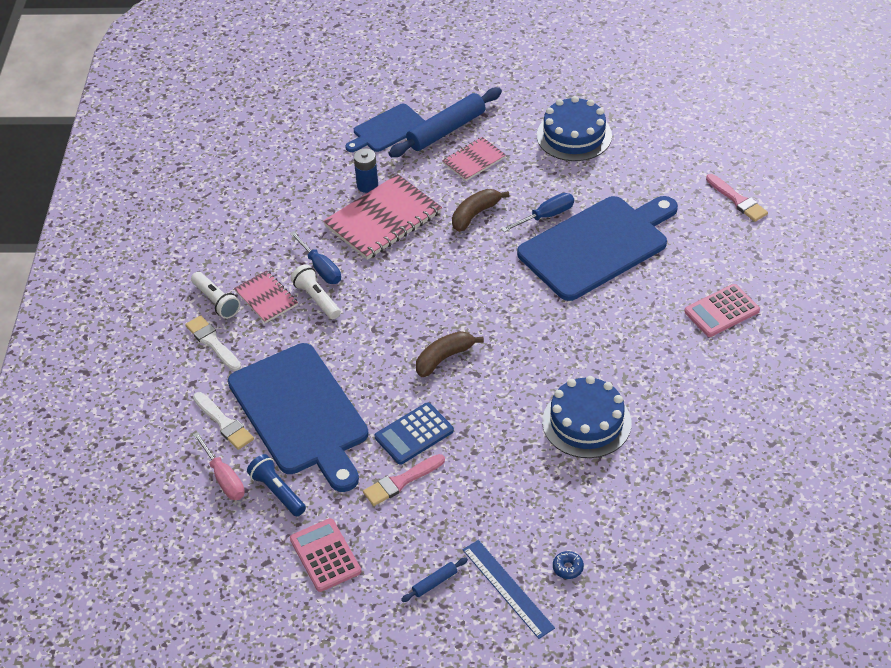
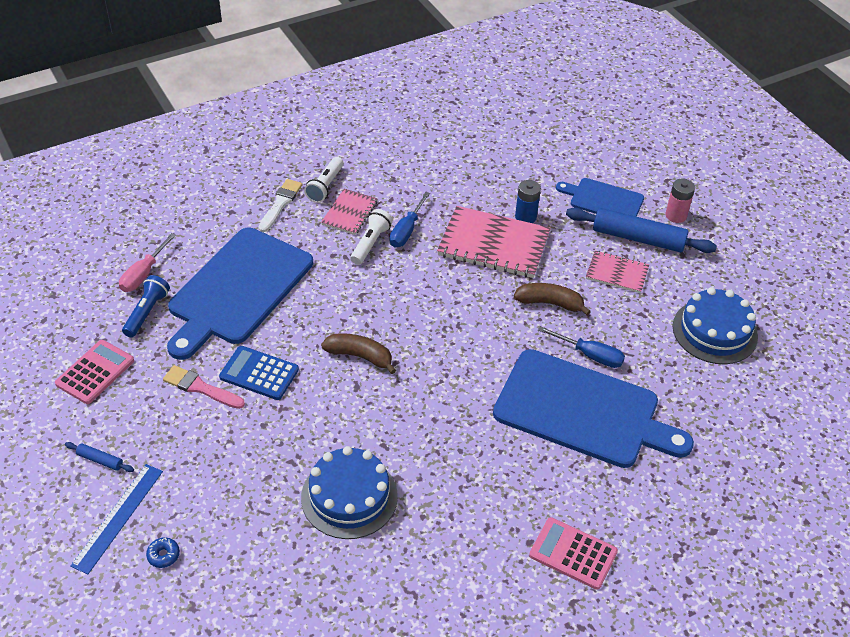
camera: 55 degrees right, 0 degrees up
(224, 423) = (200, 248): white brush -> none
(439, 97) = (676, 215): none -> pink battery
(737, 200) = (744, 505): pink brush -> none

